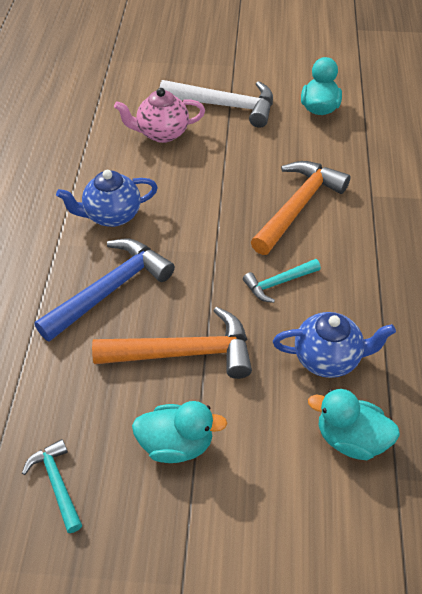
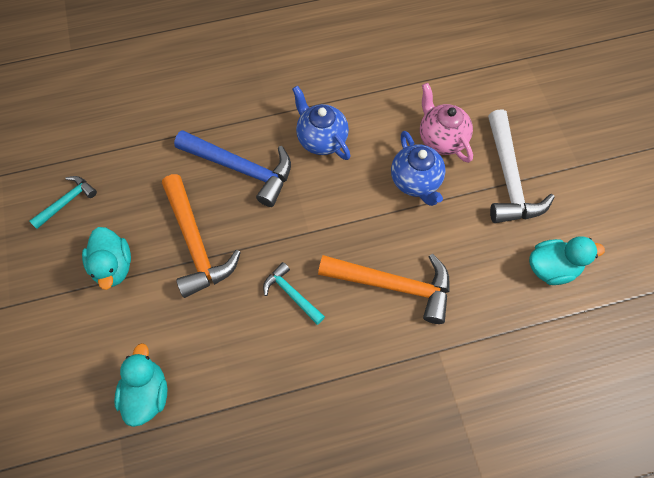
camera: 70 degrees right, 15 degrees up
(328, 358) = (222, 356): blue teapot -> blue teapot (416, 181)

